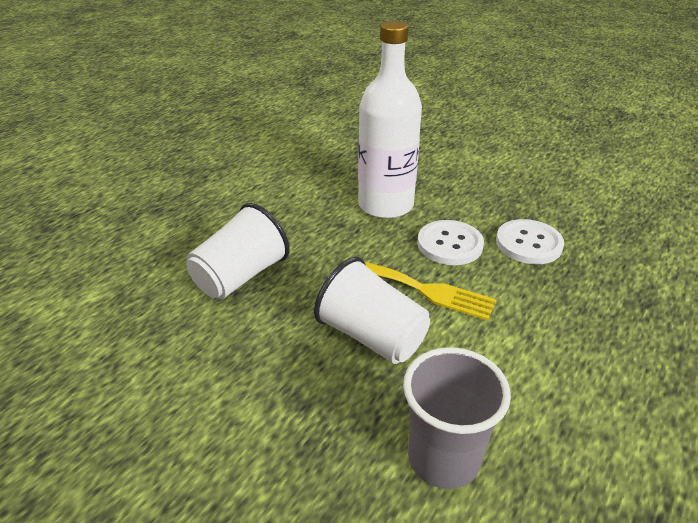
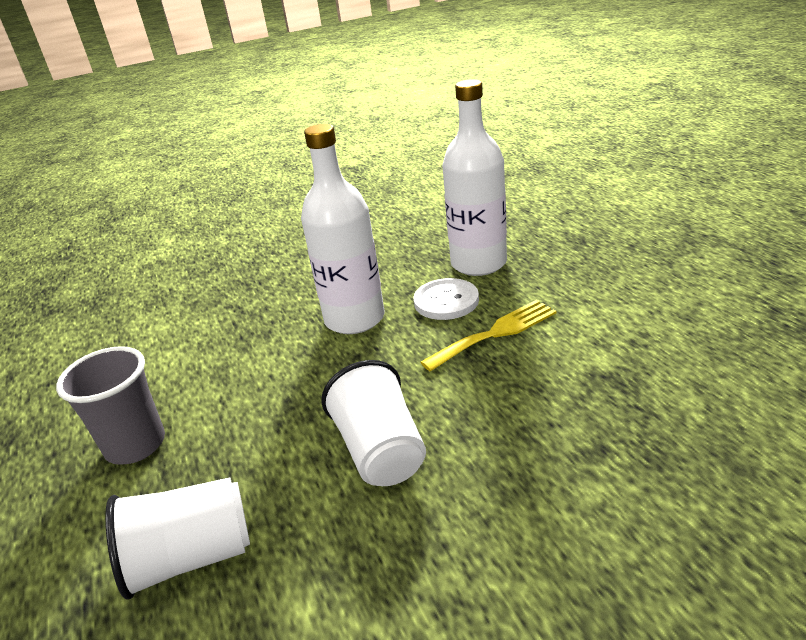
camera: 55 degrees left, 5 degrees down
(372, 336) = (536, 381): white cup -> white cup (191, 558)
(443, 458) = (695, 383): grey cup -> grey cup (135, 445)
(528, 243) = (478, 263): white button -> white bottle

